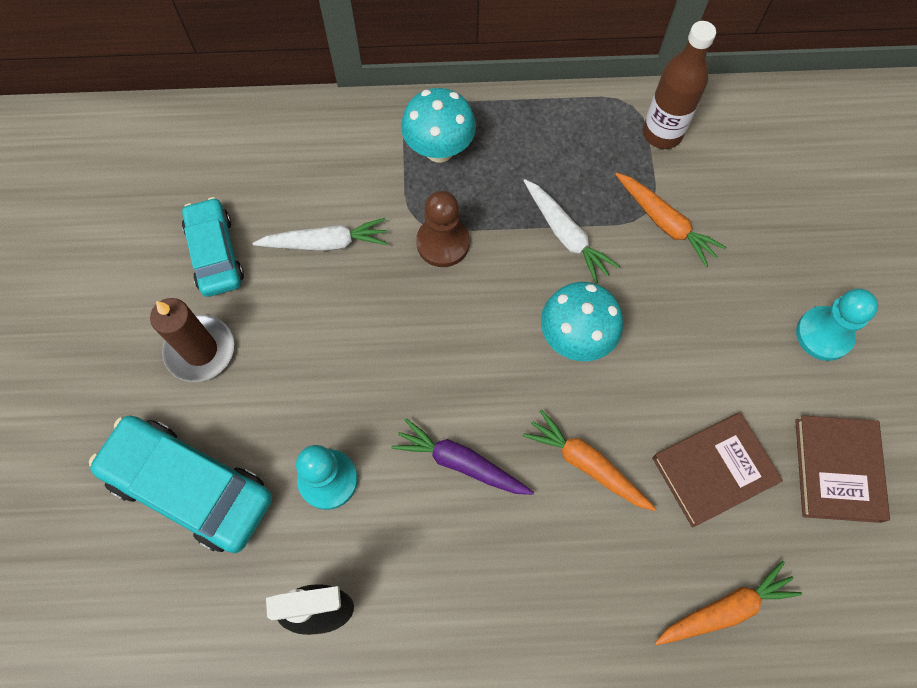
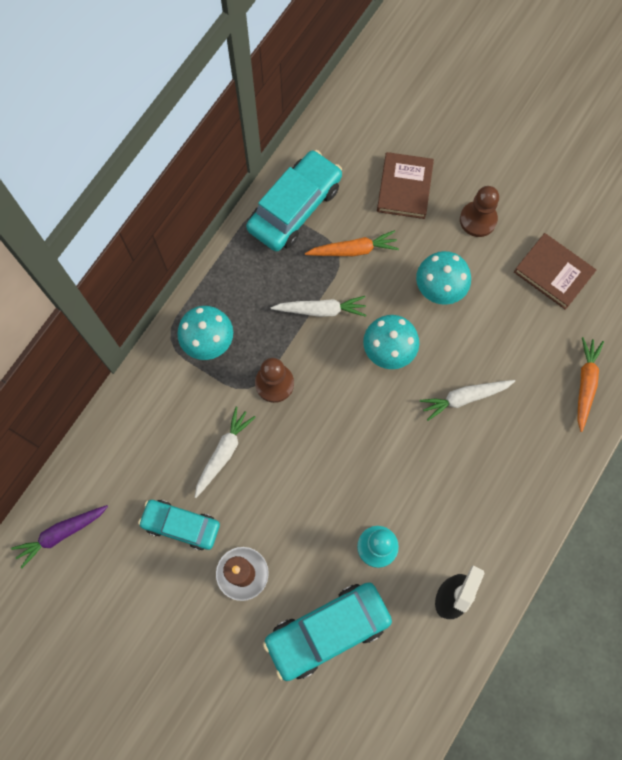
camera: 55 degrees left, 5 degrees up
(461, 462) = (417, 465): purple carrot -> purple carrot (61, 534)
(587, 464) = (464, 398): orange carrot -> white carrot
(662, 133) = (295, 208): brown bottle -> turquoise car
(698, 346) = (439, 289): none -> turquoise mushroom
(714, 470) = (512, 334): brown book -> brown book (404, 187)
(824, 334) = (478, 220): turquoise pawn -> brown pawn

